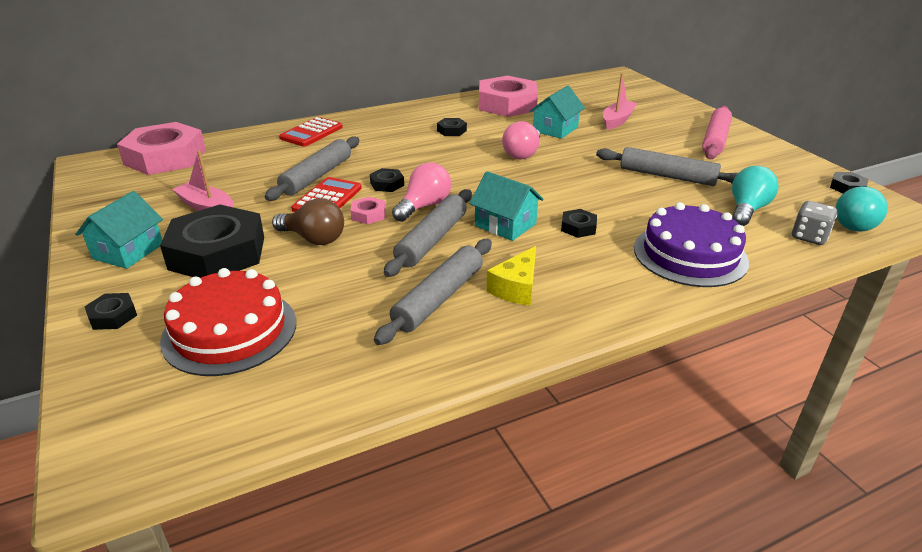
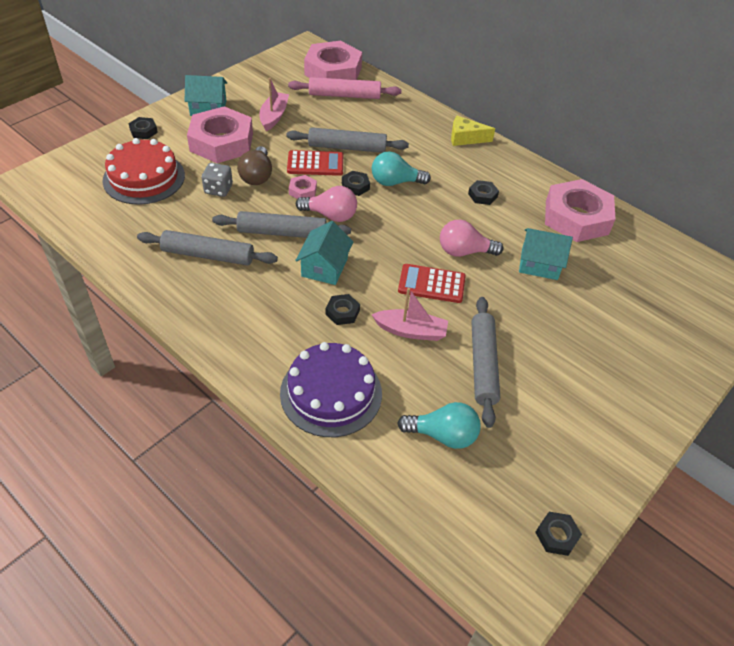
camera: 65 degrees right, 15 degrees up
(217, 253) = (221, 142): black nut -> pink nut
(311, 133) = (420, 120): red calculator -> red calculator (431, 284)
(516, 288) = (236, 291): yellow cheese -> yellow cheese (465, 138)
(617, 120) = (601, 309): pink boat -> pink boat (411, 331)
(715, 140) = (610, 401): pink rolling pin -> pink rolling pin (344, 95)
(809, 237) = (410, 489): grey dice -> grey dice (218, 189)
(852, 223) = (463, 532): turquoise light bulb -> turquoise light bulb (395, 182)

